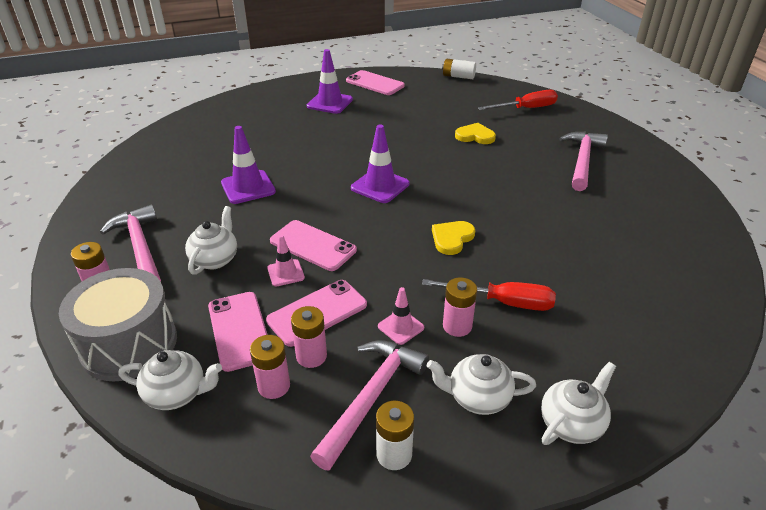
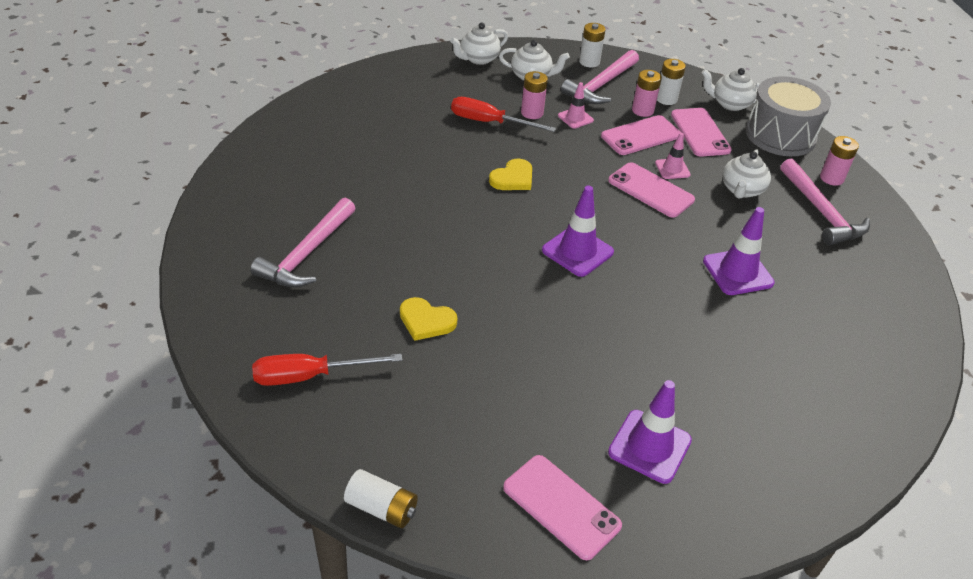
camera: 175 degrees left, 5 degrees up
(274, 386) = (666, 99): pink battery -> white battery

